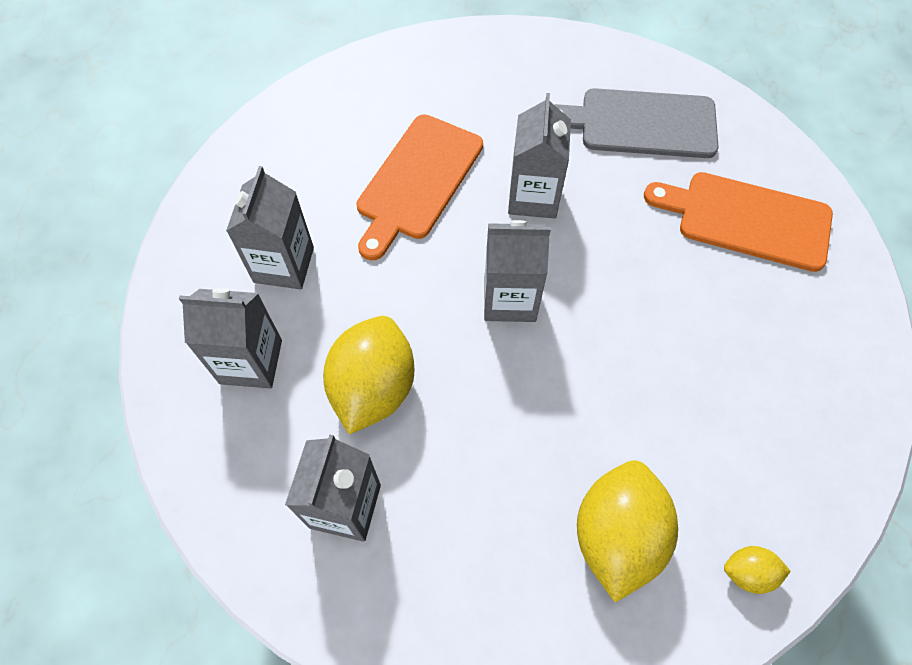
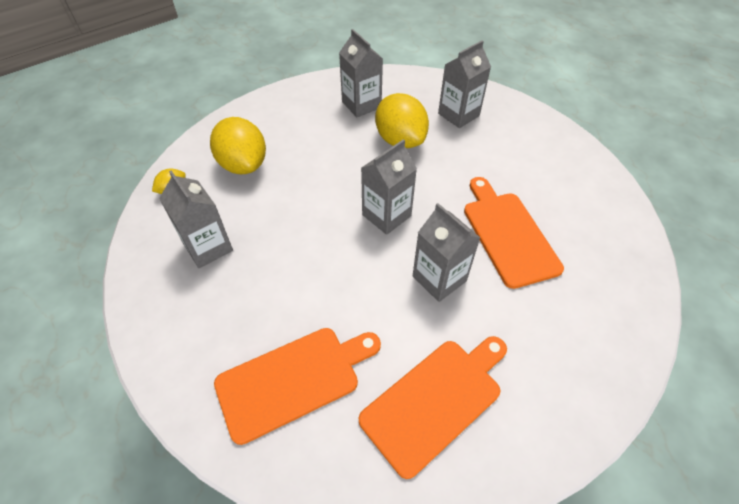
camera: 135 degrees right, 10 degrees down
(284, 265) = (503, 151): grey carton -> grey carton (208, 247)
(641, 124) = (435, 400): grey cutting board -> orange cutting board

